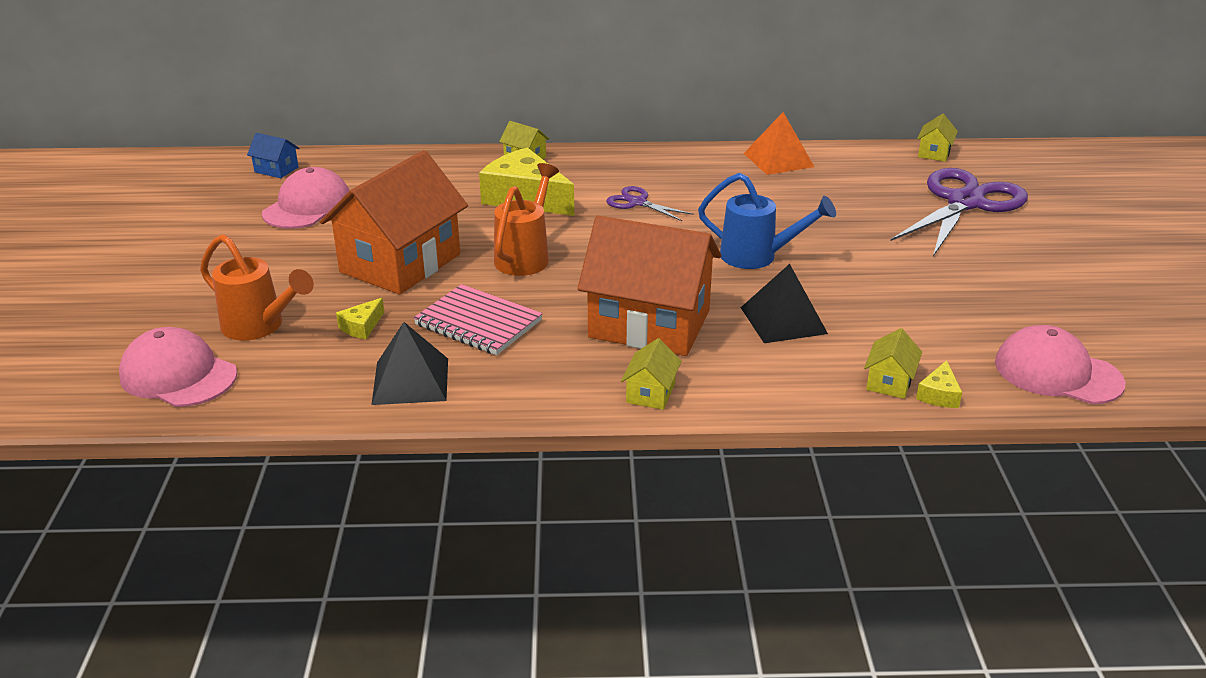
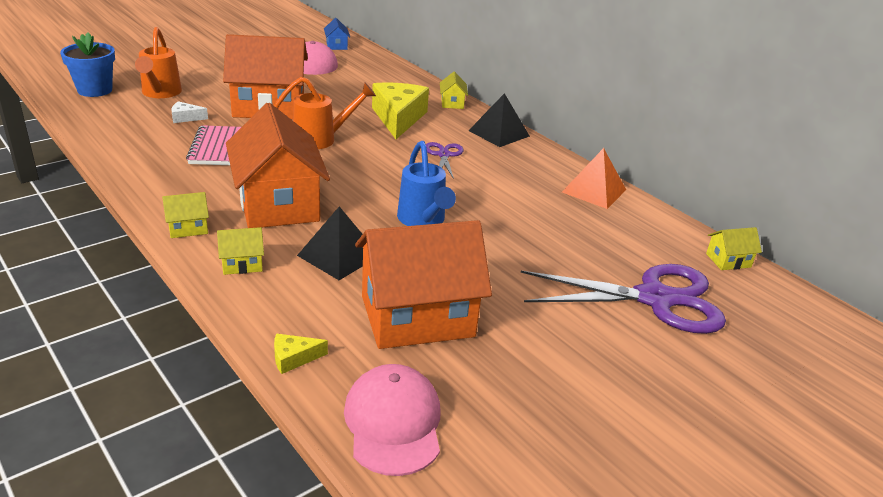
camera: 50 degrees right, 0 degrees up
(178, 375) = (95, 90): pink cap -> blue flower pot
(362, 326) = (185, 118): yellow cheese -> white cheese
(411, 381) = (138, 148): black pyramid -> black pyramid (499, 133)
(889, 382) = (291, 327): yellow house -> yellow house (242, 264)
(916, 313) = (417, 316): none -> orange house

